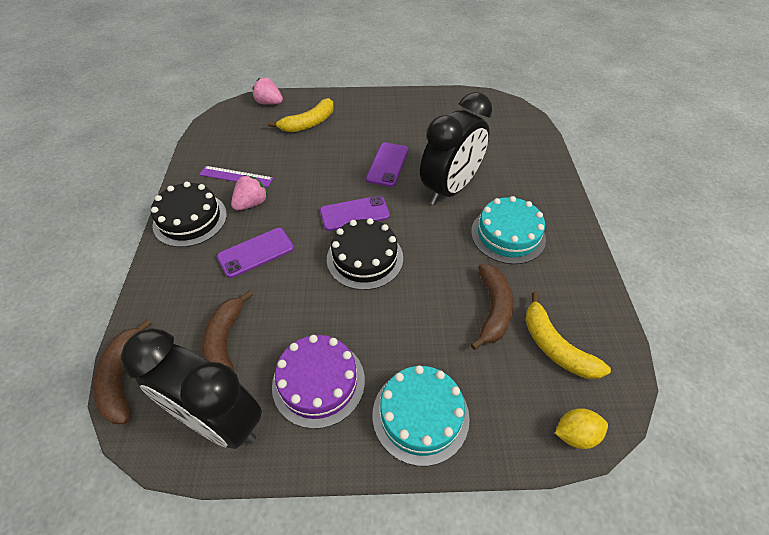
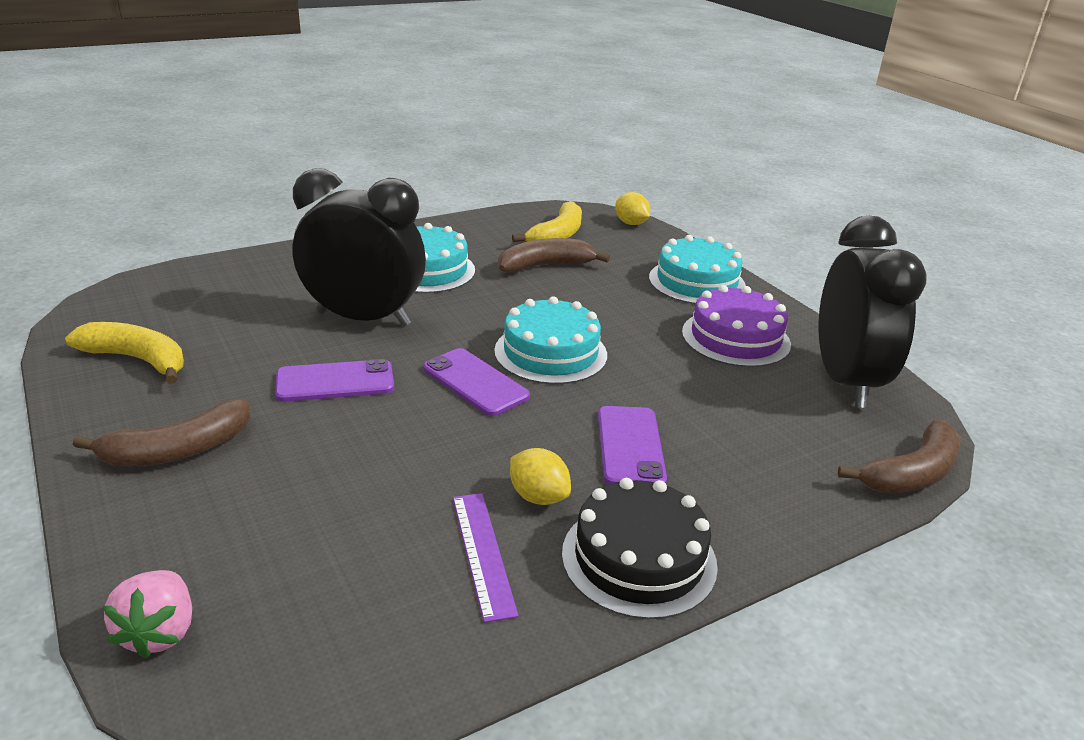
camera: 120 degrees left, 20 degrees down
(225, 343) = (776, 413): brown banana -> brown banana (178, 450)
(251, 204) = (538, 497): pink strawberry -> yellow lemon
(256, 252) = (630, 446): purple phone -> purple phone turned 60 degrees clockwise
(309, 123) = (238, 519): yellow banana -> yellow banana (138, 359)
(365, 258) = (550, 353): black cake -> turquoise cake

